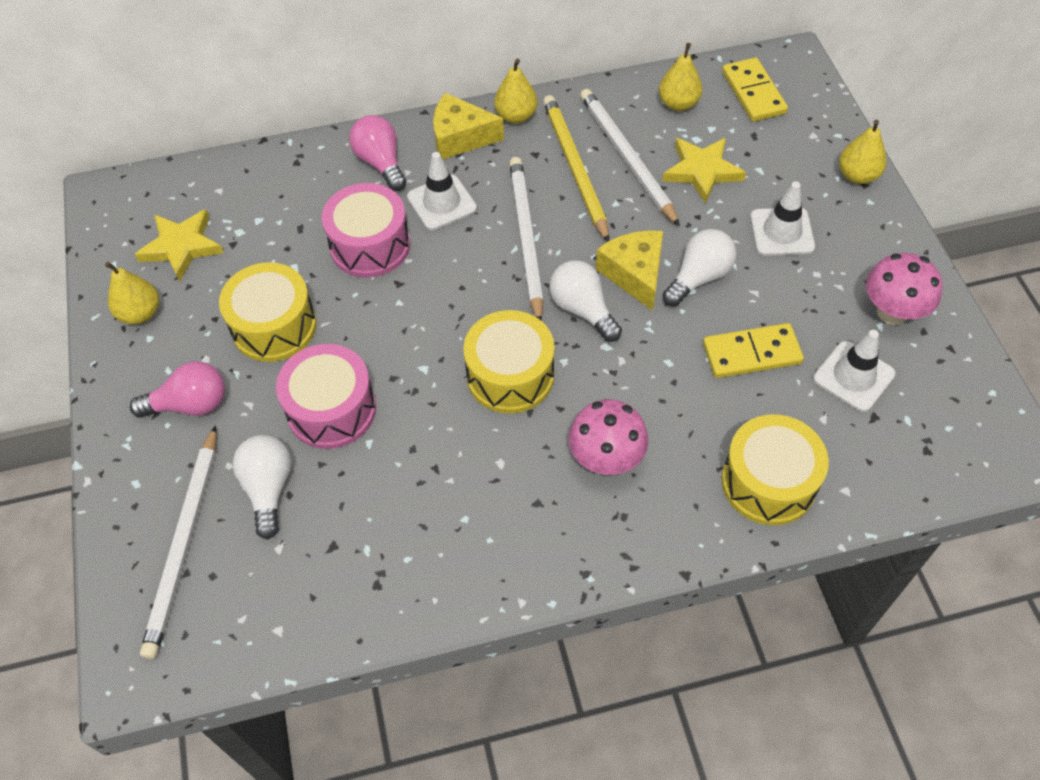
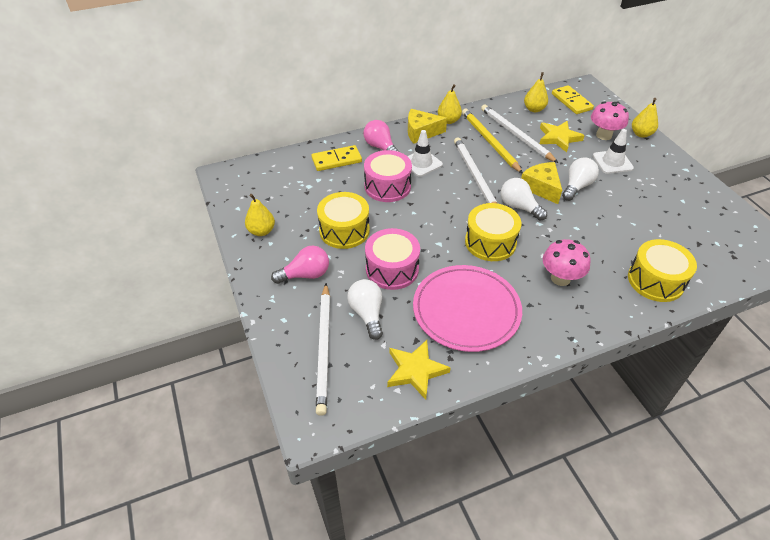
camera: 10 degrees left, 10 degrees down
(181, 247) = (277, 196): yellow star -> yellow star (415, 371)
(429, 501) = (466, 310): none -> pink plate
(751, 353) = (620, 219): yellow domino -> yellow domino (336, 160)
(853, 376) = (679, 225): white traffic cone -> none
(892, 312) = (686, 193): pink mushroom -> pink mushroom (603, 135)

